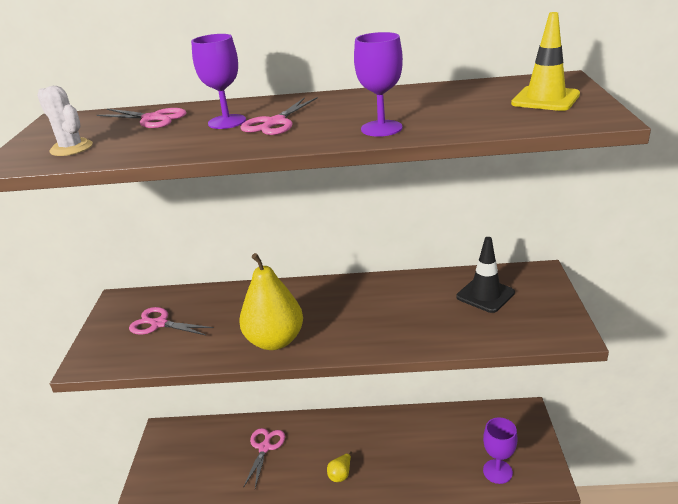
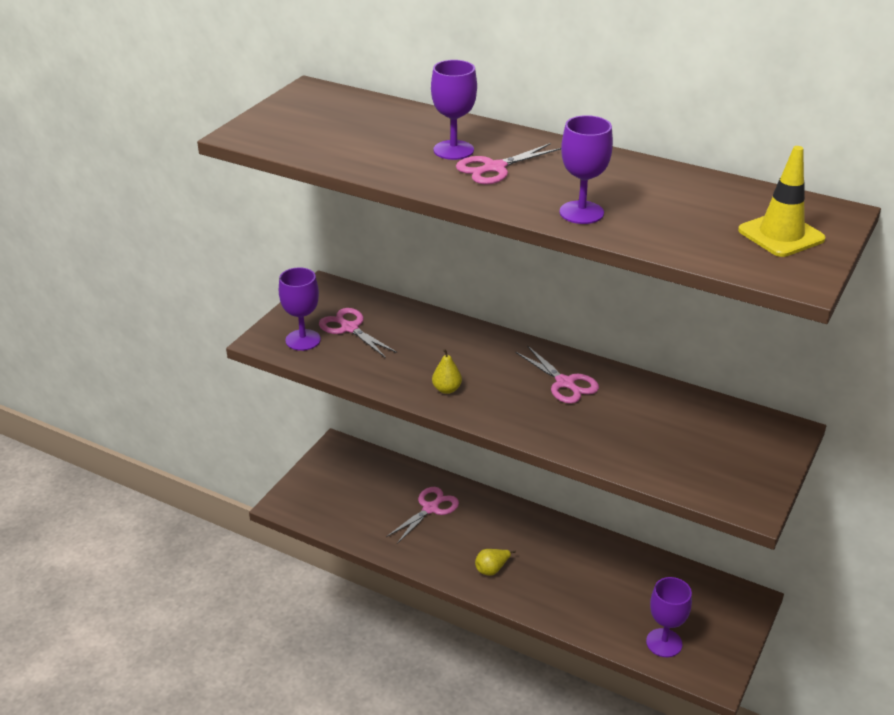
camera: 25 degrees right, 5 degrees up
(71, 148) = (301, 134): white cactus -> none
(122, 349) = (303, 340): none -> purple goblet
(152, 119) = (392, 120): pink scissors -> pink scissors (565, 383)
(275, 340) = (446, 389): yellow pear -> yellow pear, size x0.43
(485, 295) = (700, 430): black traffic cone -> none

